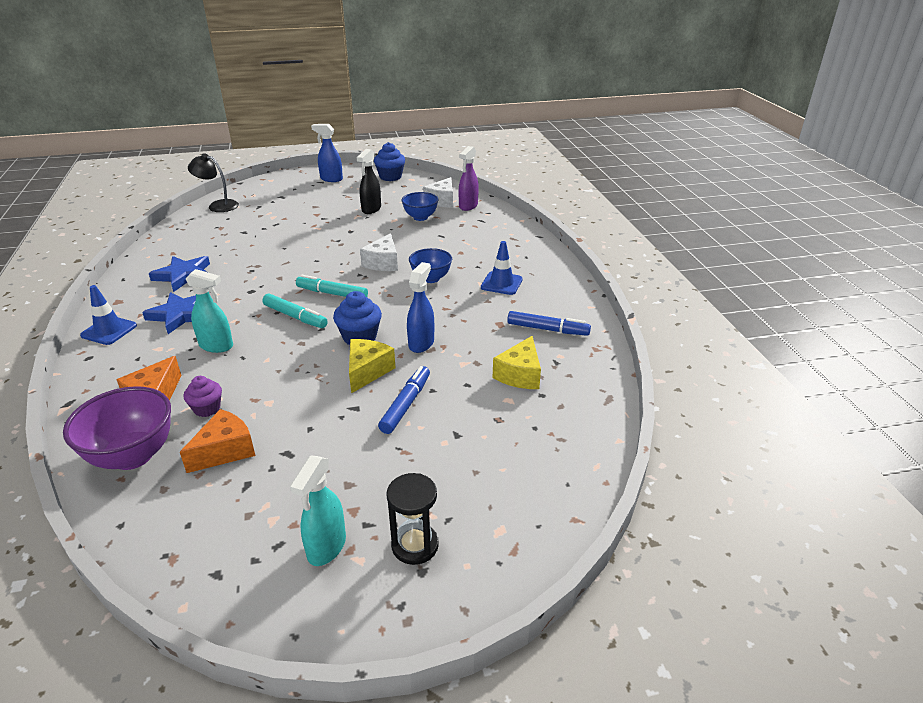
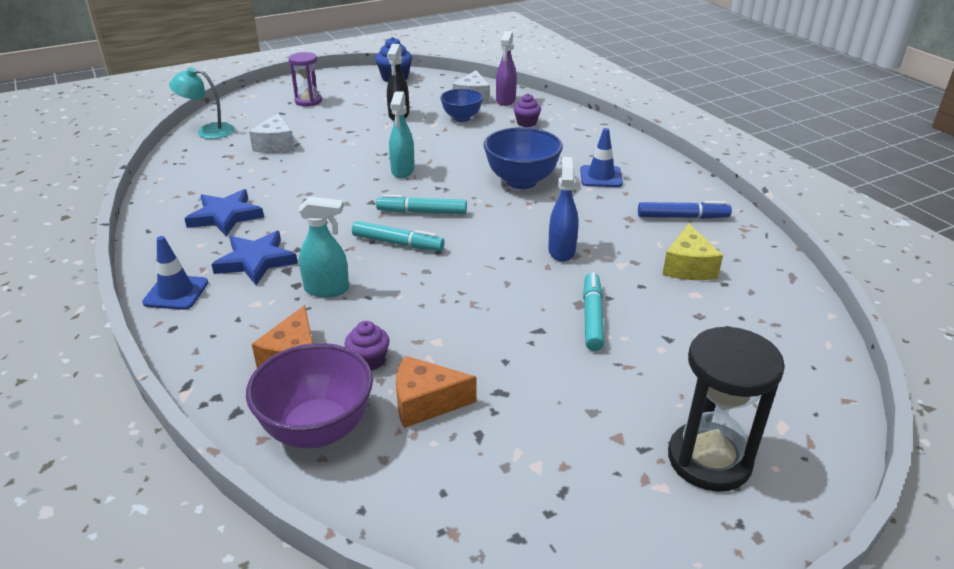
camera: 15 degrees left, 0 degrees up
(218, 205) = (208, 131): black lamp -> turquoise lamp
(225, 450) = (426, 403): orange cheese -> orange cheese turned 120 degrees counterclockwise
(309, 189) = (308, 101): none -> purple hourglass
(326, 547) = (618, 482): turquoise spray bottle -> turquoise spray bottle (402, 171)
(331, 179) = (326, 87): blue spray bottle -> none
(359, 337) = (489, 255): blue cupcake -> none
(367, 371) = (524, 289): yellow cheese -> none
(383, 263) = (456, 171): white cheese -> white cheese (276, 145)
(405, 405) = (592, 317): blue marker -> turquoise marker
(415, 545) = (709, 459): black hourglass -> black hourglass, size x1.55
(431, 278) = (521, 181): blue bowl -> blue bowl, size x1.56
(471, 228) = (526, 123): none -> purple cupcake

